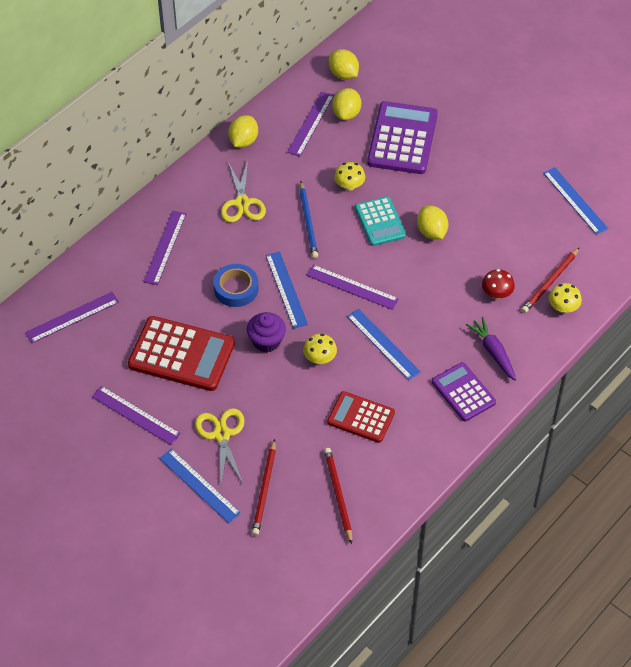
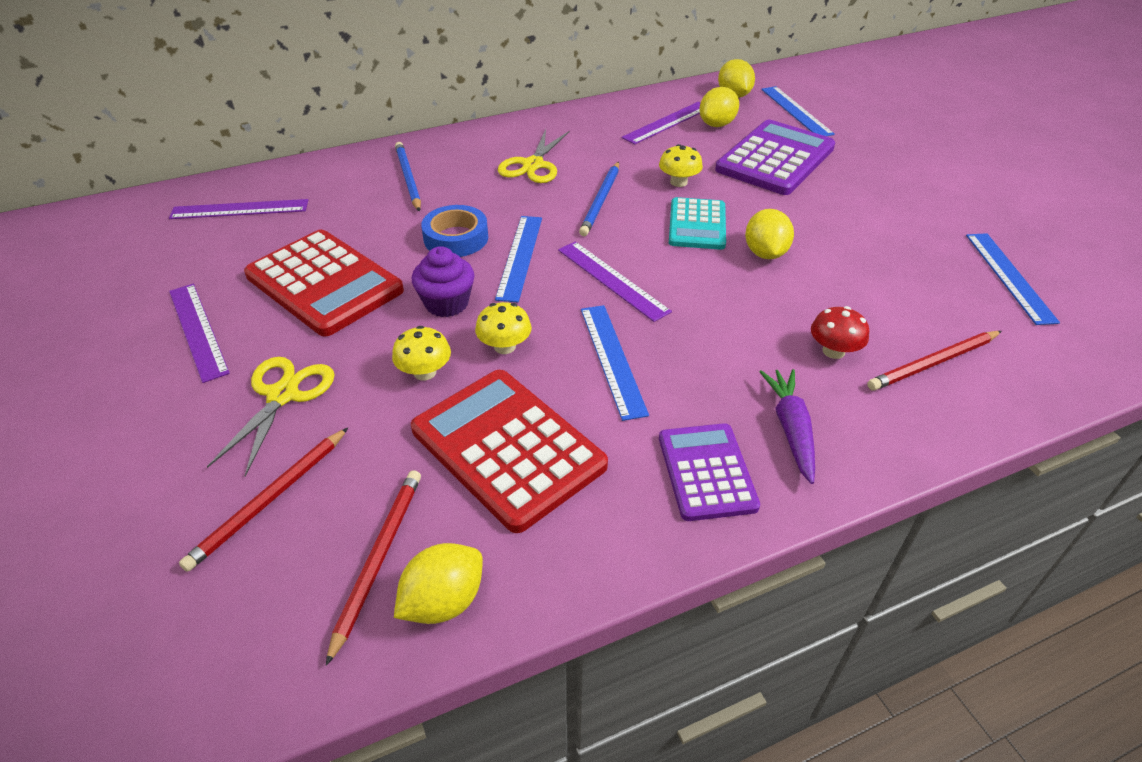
camera: 25 degrees right, 10 degrees down
(165, 247) = (408, 178): purple ruler -> blue pencil
(199, 485) = (183, 453): blue ruler -> blue ruler (796, 111)
(243, 141) = (578, 118): yellow lemon -> yellow lemon (443, 601)
(361, 417) = (507, 448): red calculator -> red calculator, size x1.63
(563, 307) = (946, 404): yellow mushroom -> yellow mushroom (425, 372)

